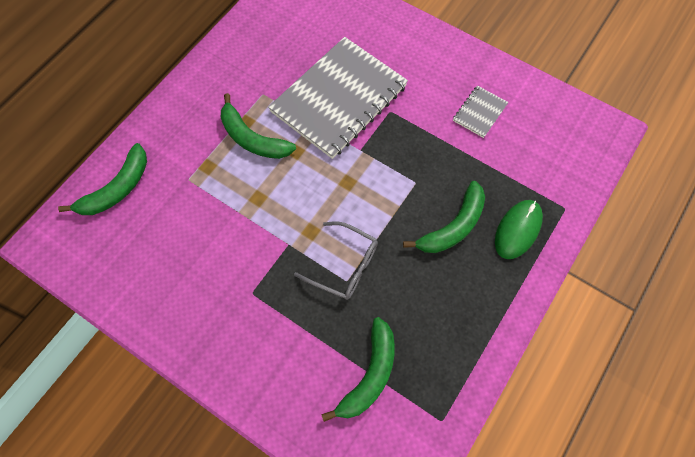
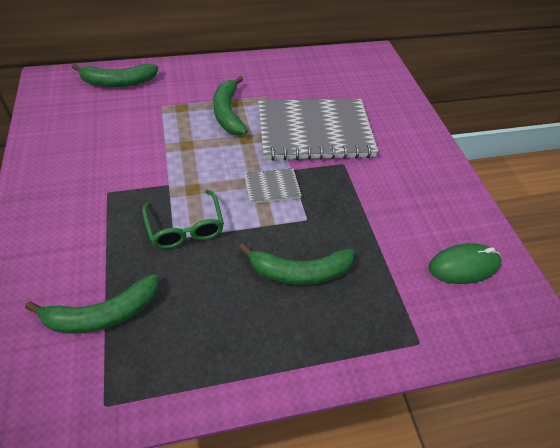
camera: 40 degrees right, 15 degrees down
(344, 266) = (185, 228): grey glasses -> green glasses
(479, 112) = (418, 214): grey notebook -> grey notebook (272, 187)
(518, 230) = (353, 321): green mouse -> green mouse (463, 266)

